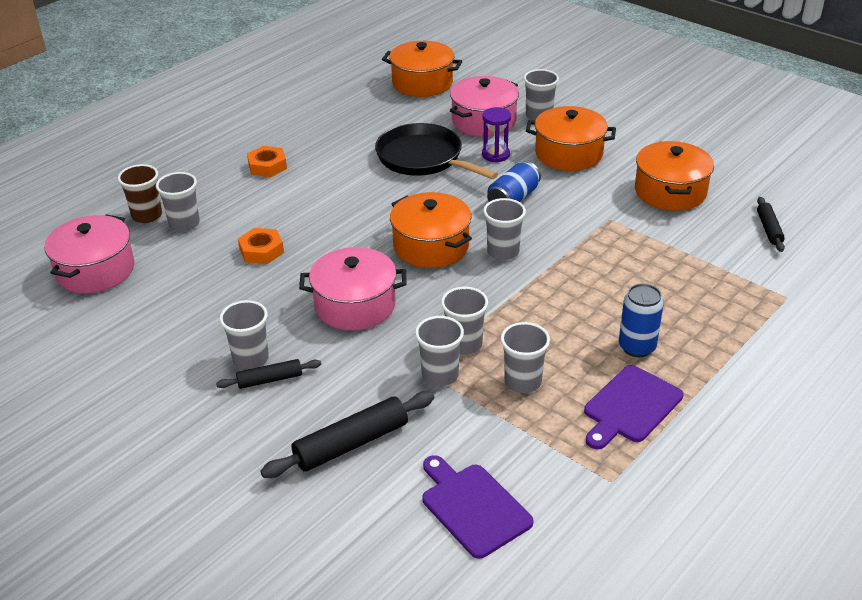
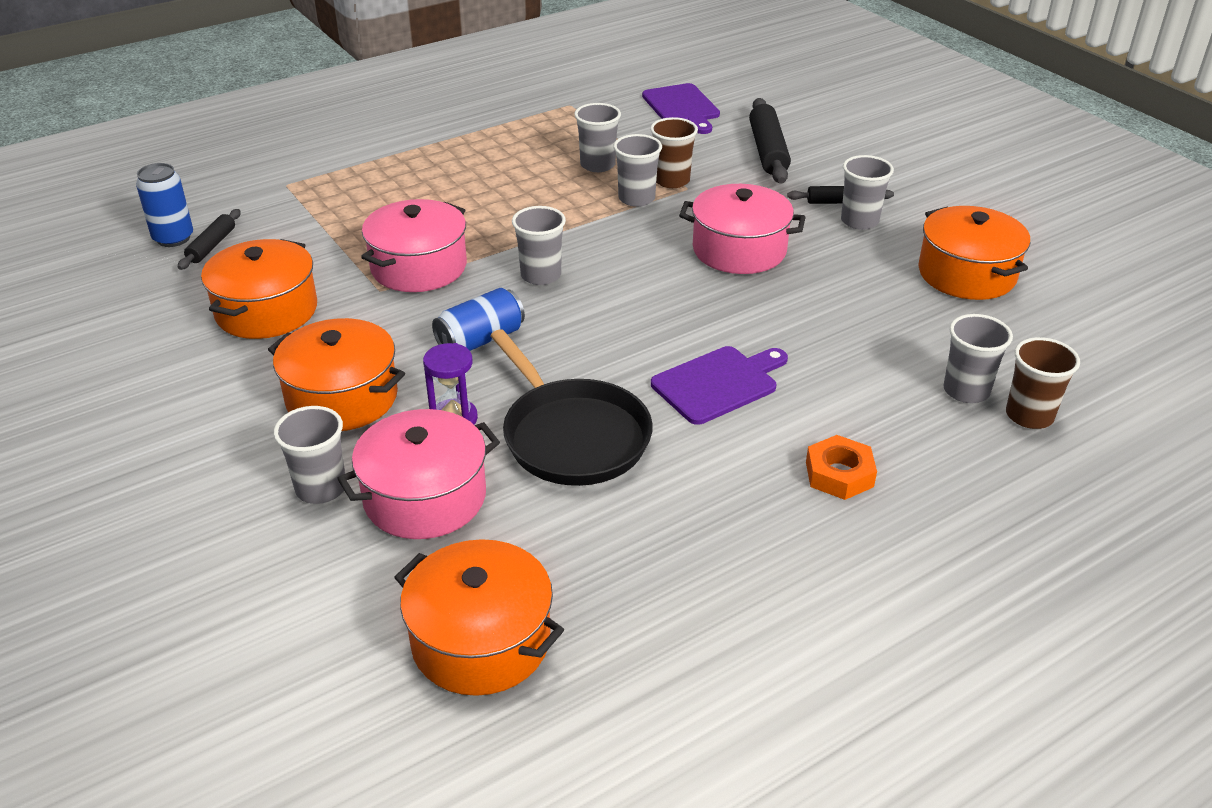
camera: 165 degrees left, 0 degrees up
(95, 270) = (1075, 344): pink pot -> pink pot (419, 267)
(261, 251) = (849, 330): orange nut -> none
(351, 443) = (768, 151): black rolling pin -> black rolling pin turned 75 degrees counterclockwise
(431, 246) = (625, 297): orange pot -> orange pot (966, 274)
(440, 375) = (672, 181): grey cup -> brown cup
(630, 407) = (517, 137): purple cutting board -> purple cutting board (718, 383)
(637, 347) = (473, 171): blue can -> blue can (173, 238)

